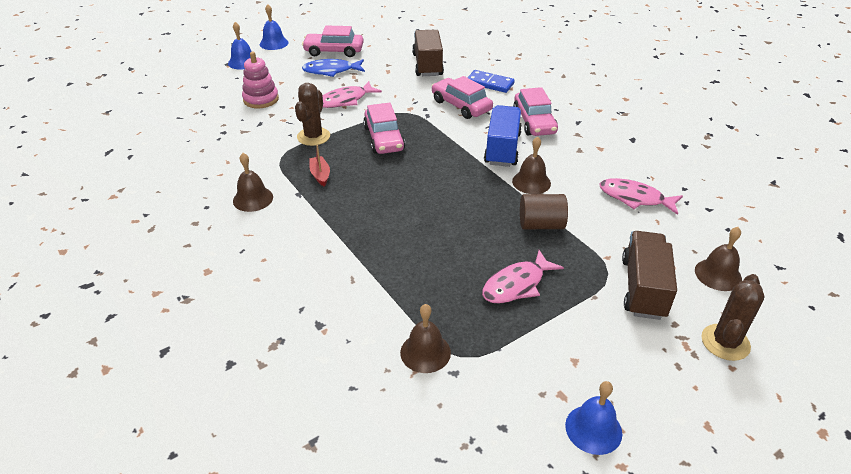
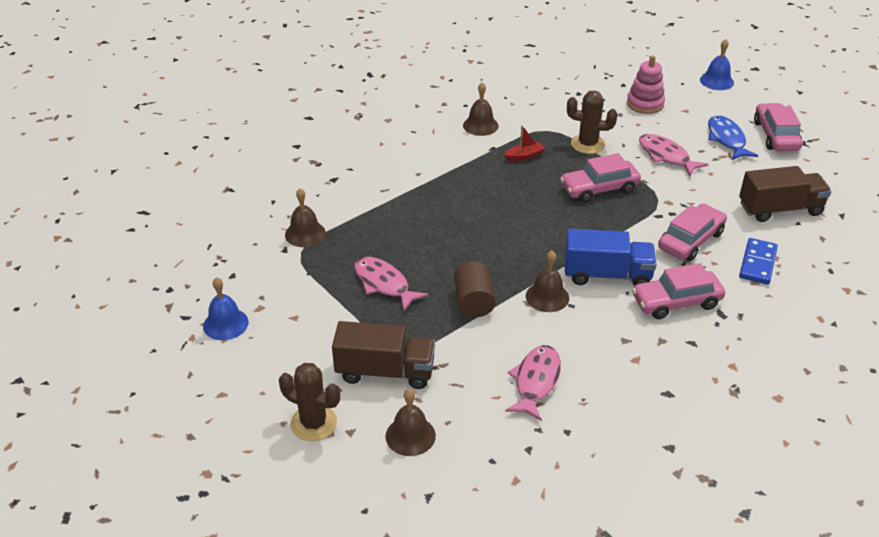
camera: 85 degrees right, 0 degrees up
(274, 43) = (771, 93): blue bell -> none

